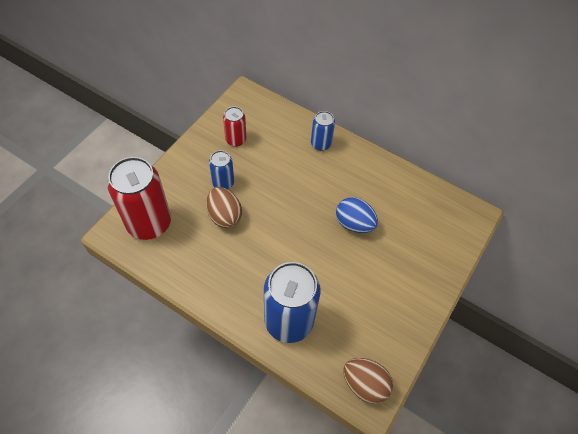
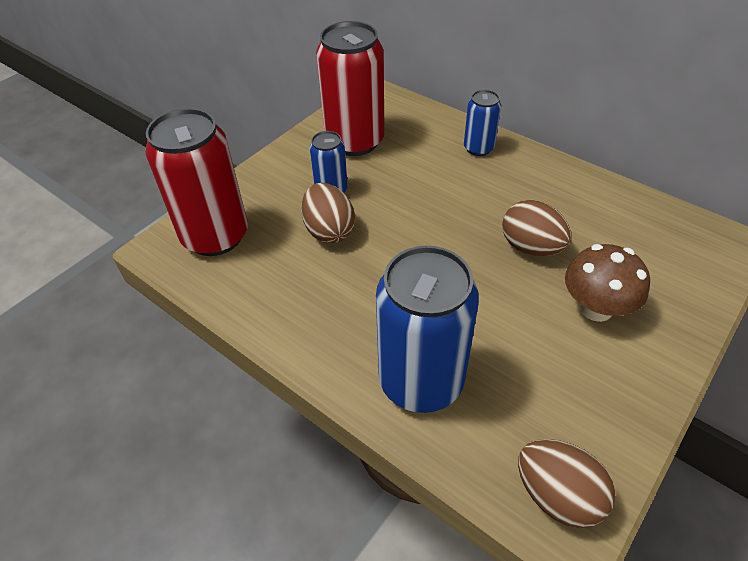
camera: 10 degrees right, 10 degrees down
(236, 140) = (355, 141): red can -> red can, size x1.95
(354, 224) = (531, 247): blue egg -> brown egg
(391, 266) = (596, 308): none -> brown mushroom

